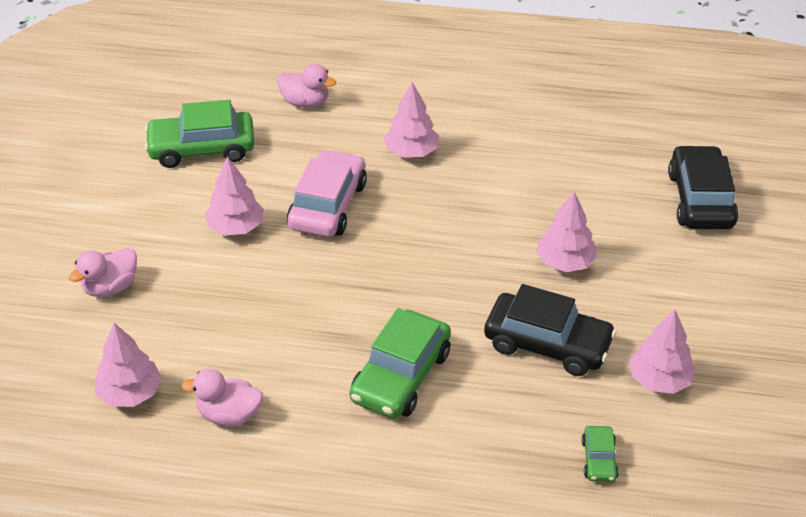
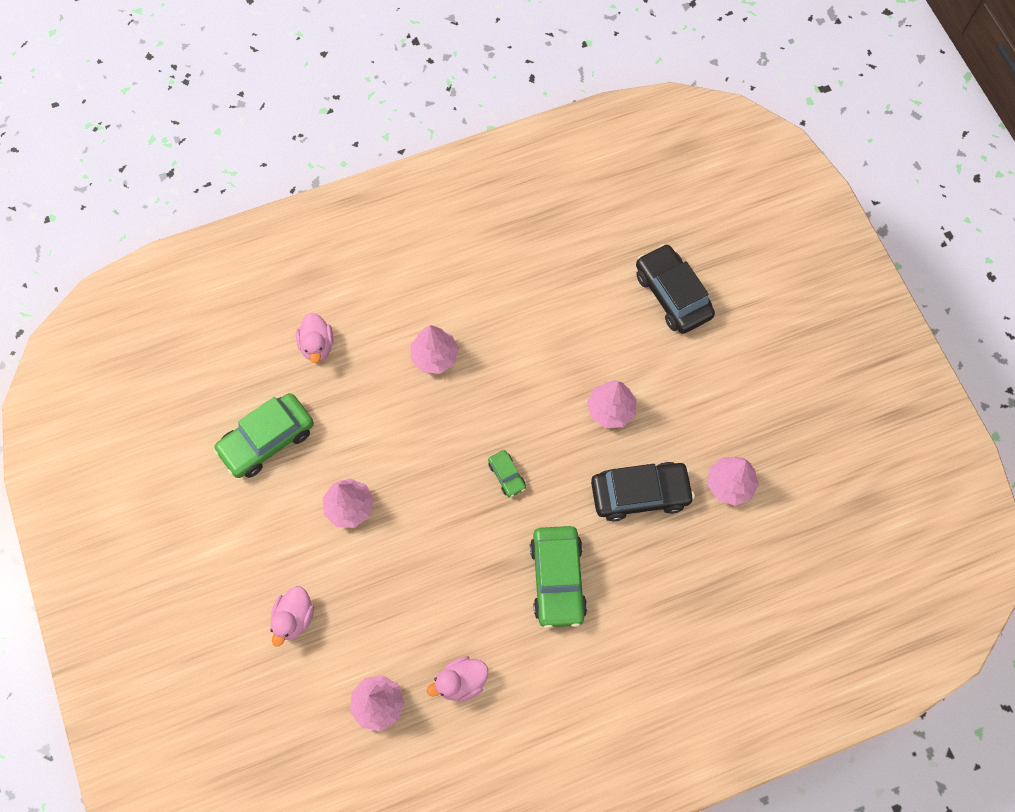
camera: 30 degrees left, 25 degrees up
(305, 102) = (317, 345): pink duck -> pink duck turned 90 degrees clockwise
(327, 205) = (405, 447): pink car -> none
(599, 459) = (726, 575): green car -> green car (507, 475)

